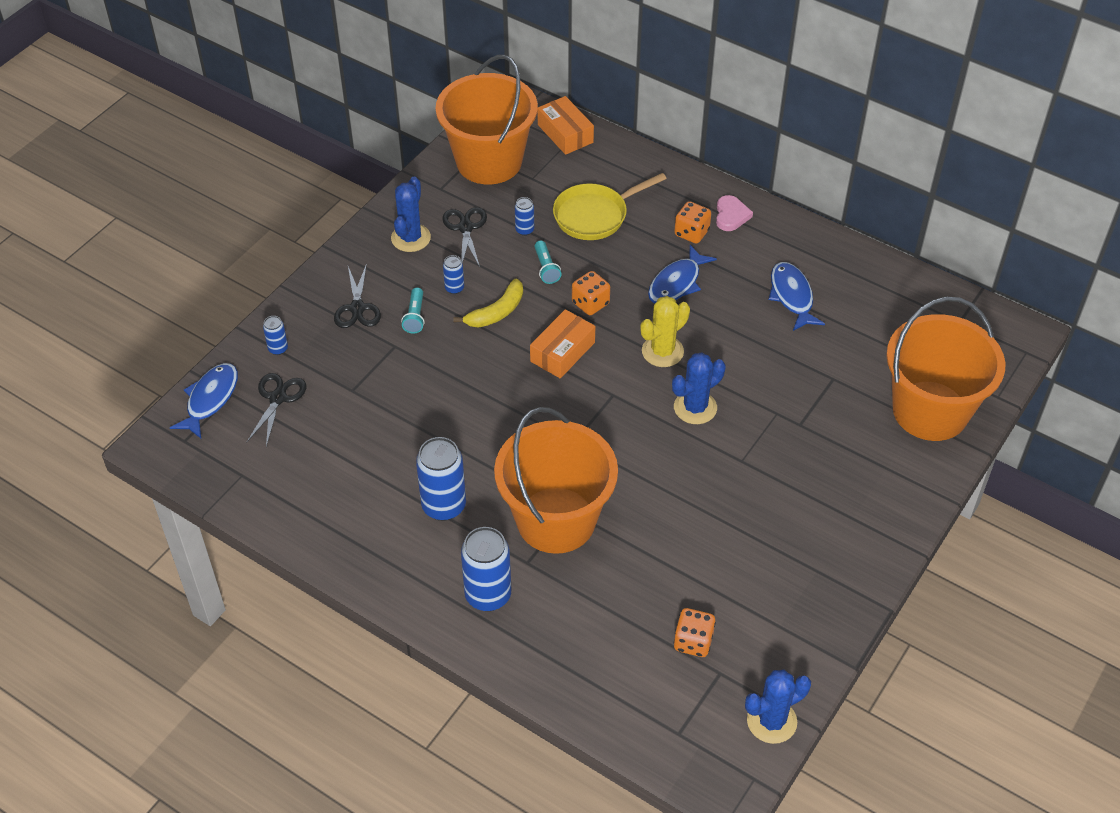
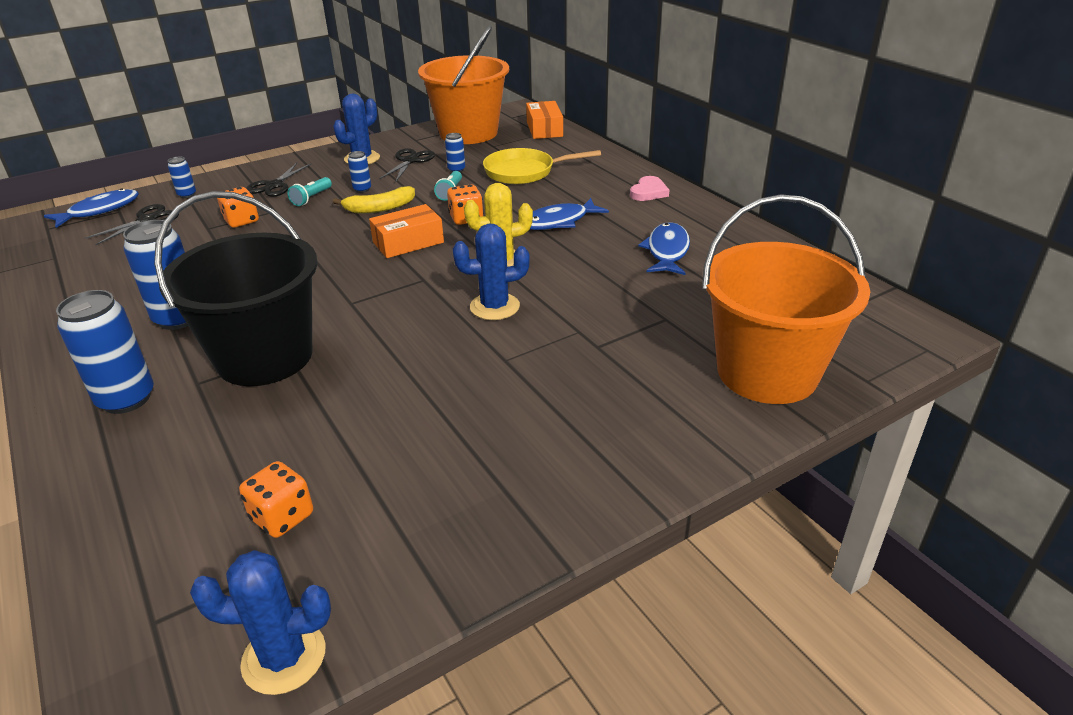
camera: 25 degrees right, 15 degrees down
(556, 520) = (265, 357): orange bucket -> black bucket
(691, 233) = (601, 195): orange dice -> orange dice (241, 221)

